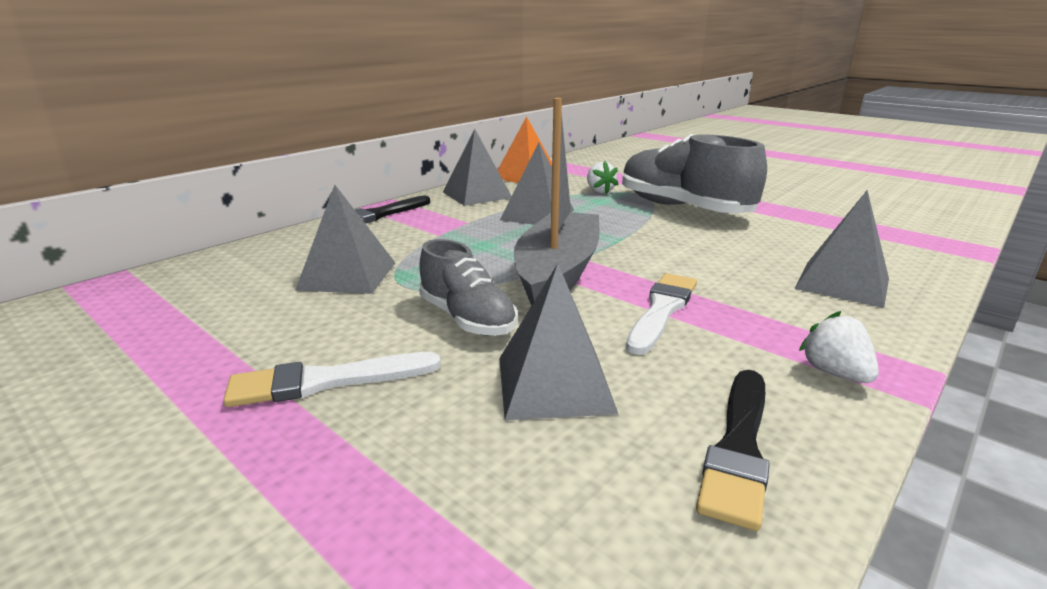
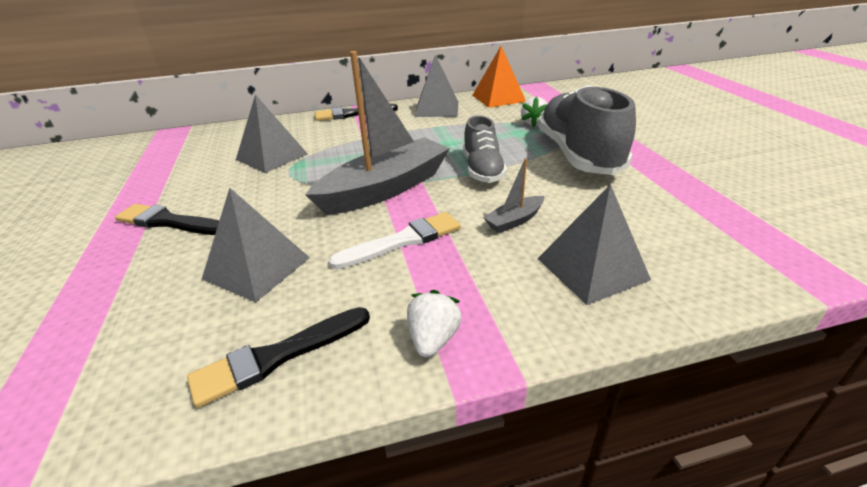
camera: 35 degrees right, 10 degrees up
(326, 381) = (169, 222): white brush -> black brush
(467, 319) = (283, 206): grey shoe -> grey shoe (482, 170)
(538, 215) = (451, 136): grey pyramid -> none
(726, 267) = (514, 221): none -> grey boat

